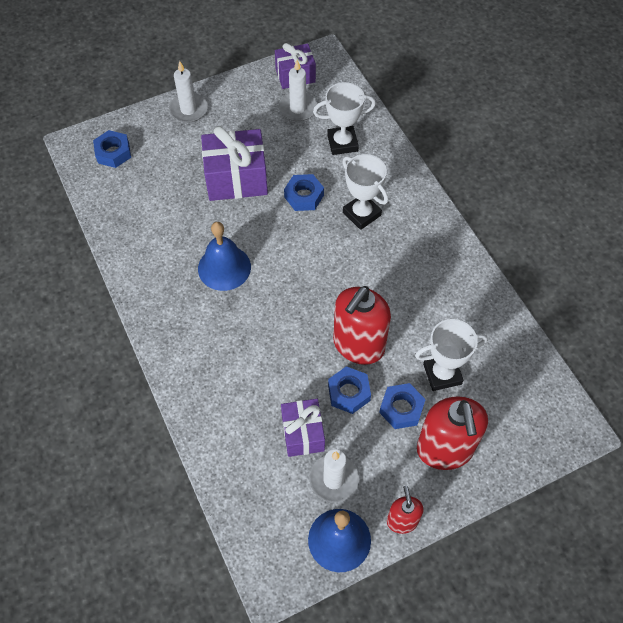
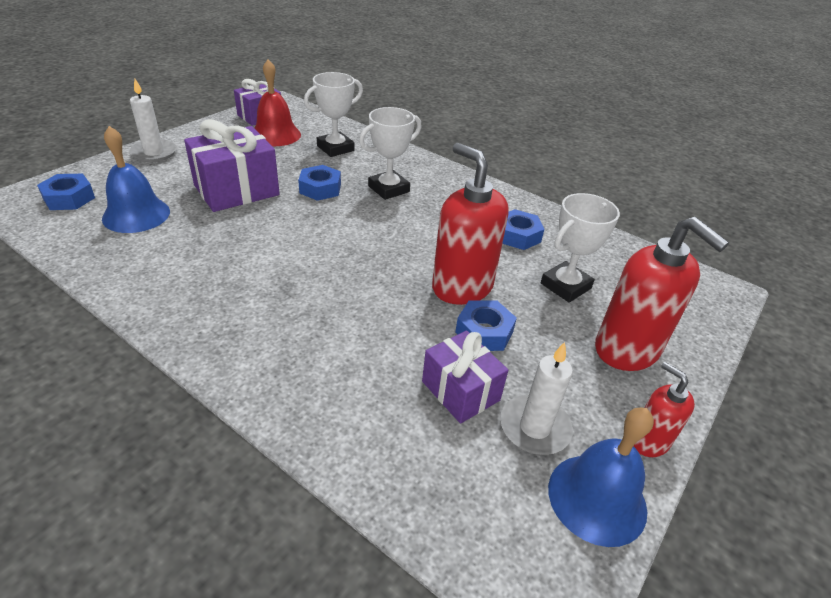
camera: 30 degrees left, 20 degrees down
(224, 267) = (261, 261): blue bell -> blue bell (136, 215)
(298, 108) = (275, 135): white candle -> red bell
(358, 345) = (462, 287): red soap dispenser -> red soap dispenser turned 135 degrees clockwise
(361, 214) = (388, 189): white trophy -> white trophy turned 60 degrees counterclockwise
(401, 408) = (551, 328): blue nut -> blue nut (517, 235)

